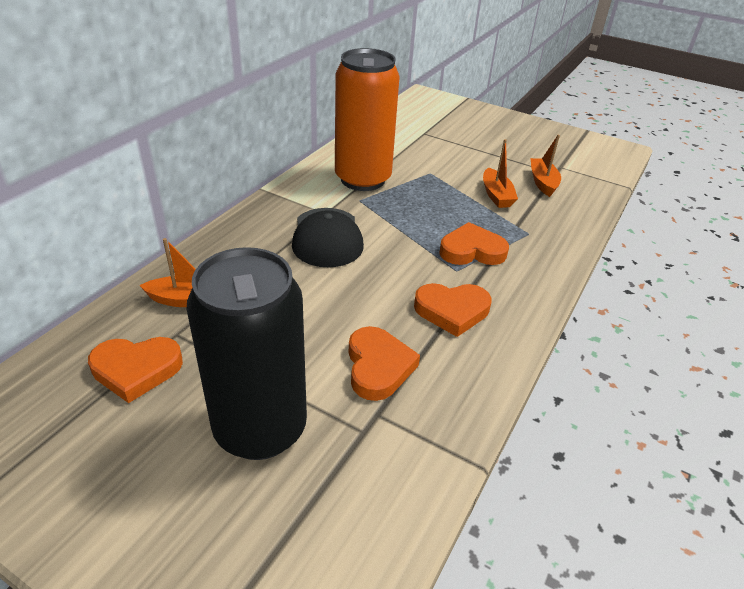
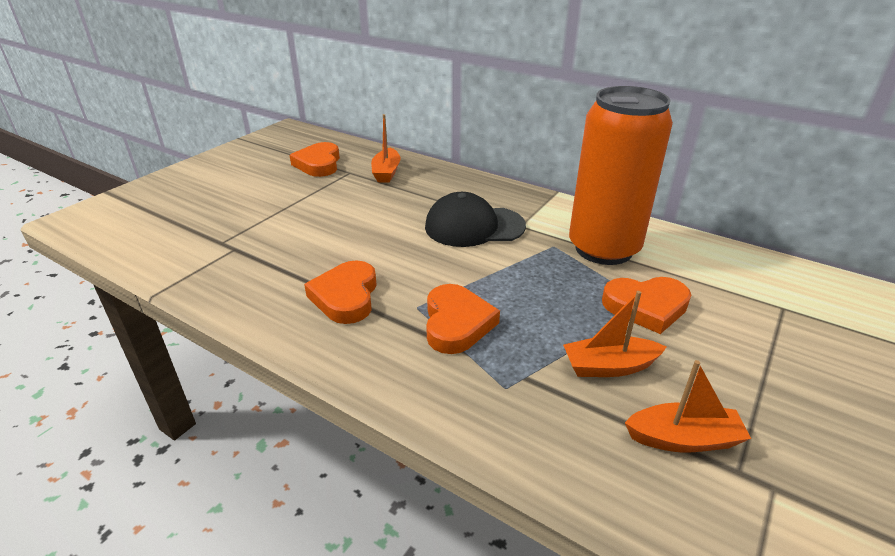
camera: 95 degrees right, 5 degrees down
(260, 428) = (247, 204): black can -> none
(378, 367) = (284, 250): orange heart -> orange heart (646, 307)

